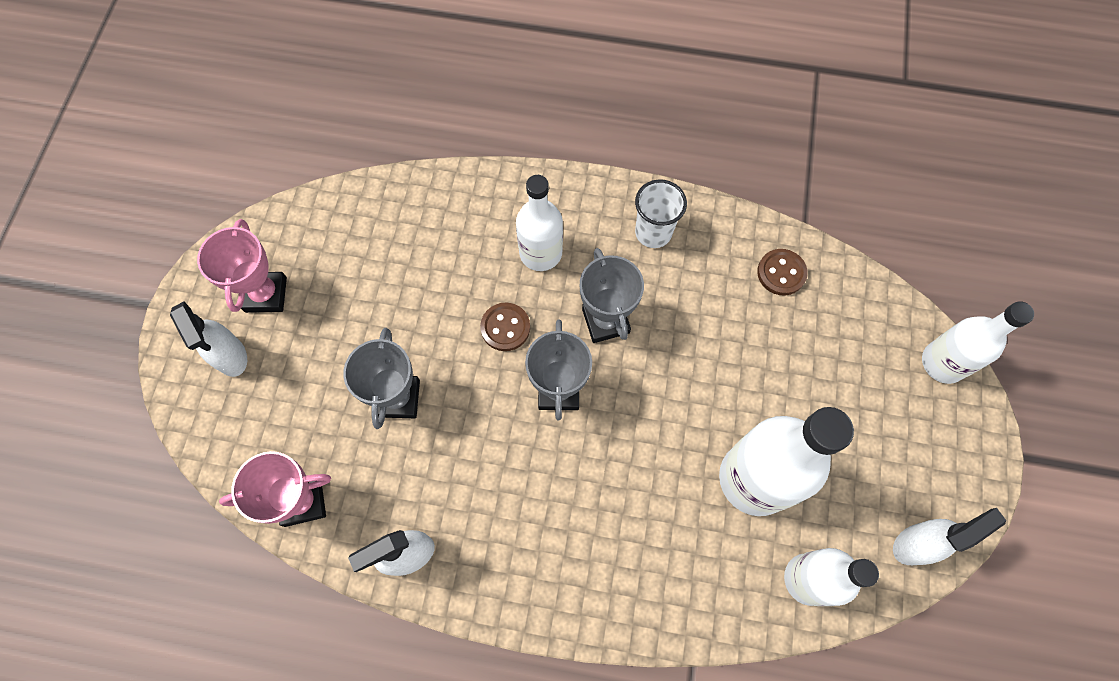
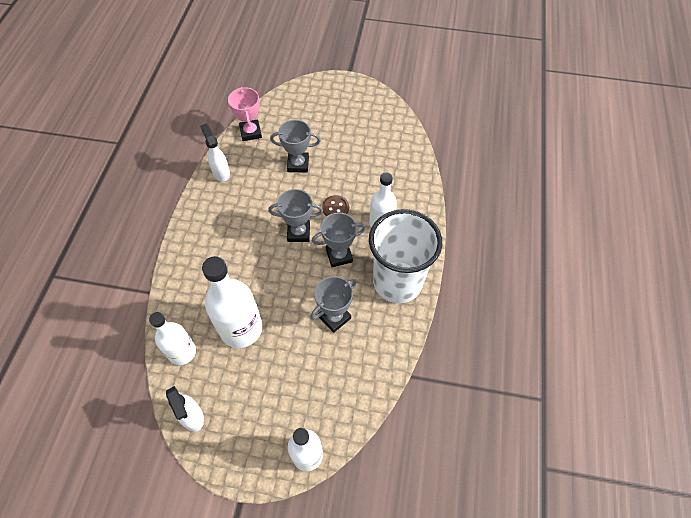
camera: 90 degrees right, 10 degrees down
(231, 356) = (322, 101): white spray bottle -> none
(266, 294) = (354, 110): pink trophy -> none
(653, 232) = (397, 282): white cup -> white cup, size x2.17
(722, 327) = (334, 317): none -> grey trophy
(781, 273) = (372, 355): brown button -> none

